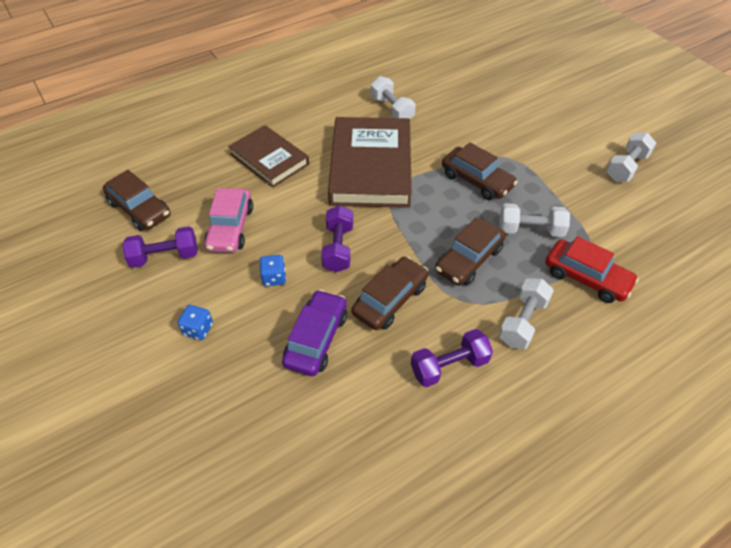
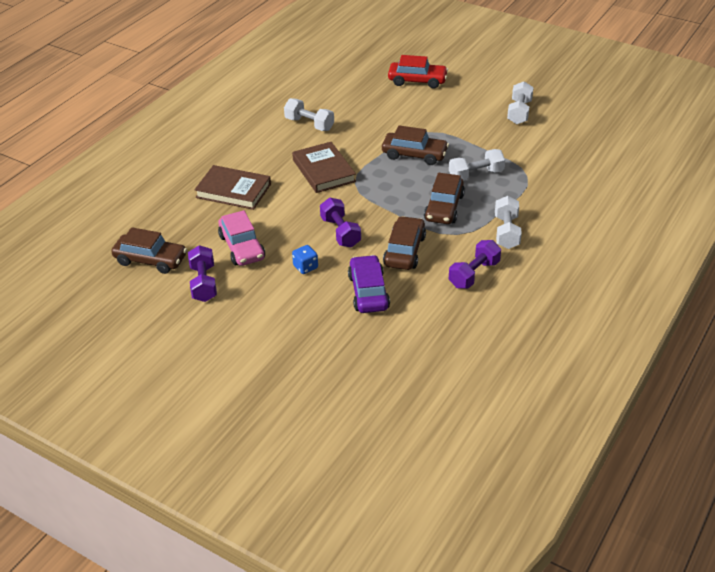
camera: 25 degrees left, 10 degrees down
(165, 256) = (203, 283): purple dumbbell -> purple dumbbell turned 60 degrees counterclockwise
(198, 329) = (273, 317): blue dice -> none
(370, 167) = (323, 171): brown book -> brown book, size x0.62
(586, 278) = (533, 192): red car -> red car (417, 81)

